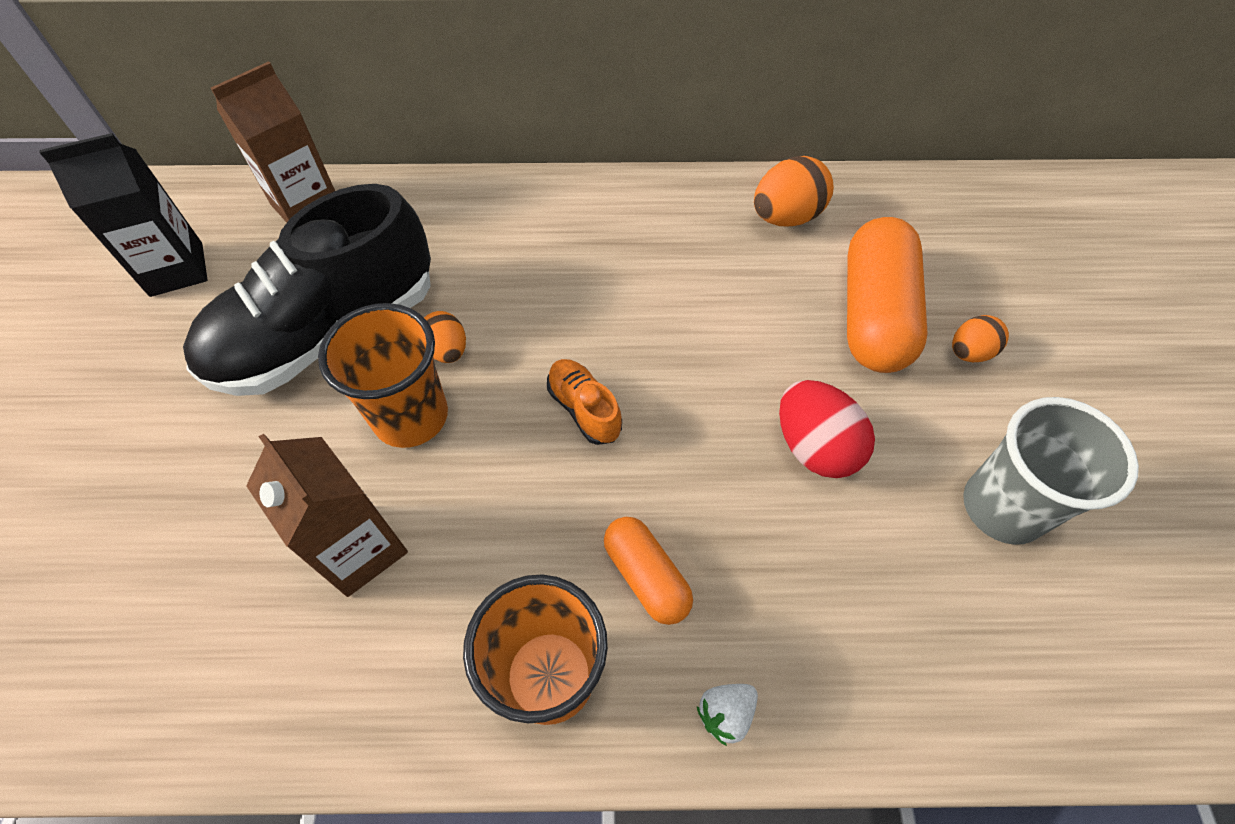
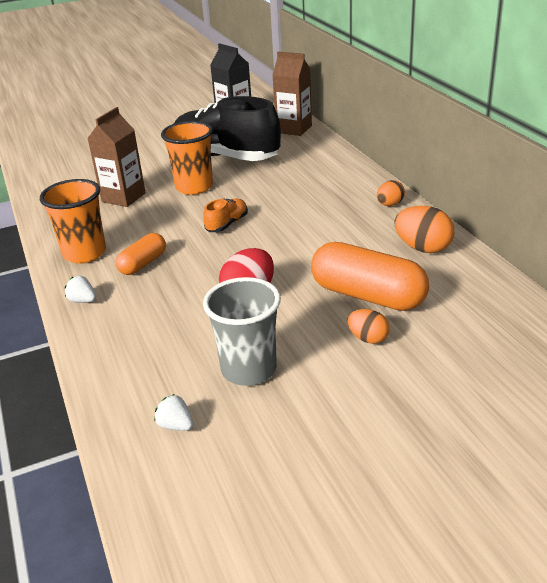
camera: 70 degrees right, 25 degrees down
(447, 350) = (236, 183): orange egg -> orange egg (390, 205)
(873, 314) = (368, 295): orange capsule -> orange capsule turned 45 degrees clockwise
(1109, 640) = (176, 425): none -> white strawberry

